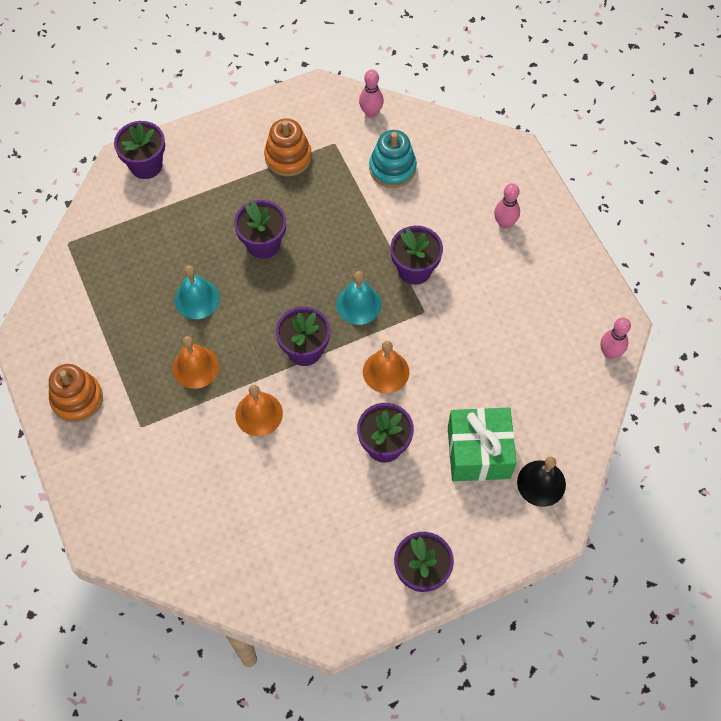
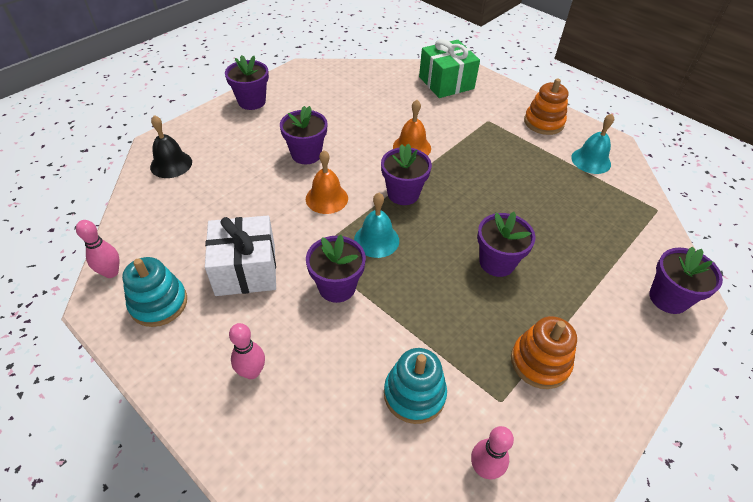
camera: 155 degrees right, 15 degrees down
(195, 367) = (479, 160): orange bell -> none
(197, 299) = (517, 202): turquoise bell -> turquoise bell (591, 160)
(478, 452) = (228, 169): green gift -> green gift (446, 83)
(489, 314) = (246, 269): none -> white gift
(569, 306) = (159, 303): none -> turquoise stacking toy

